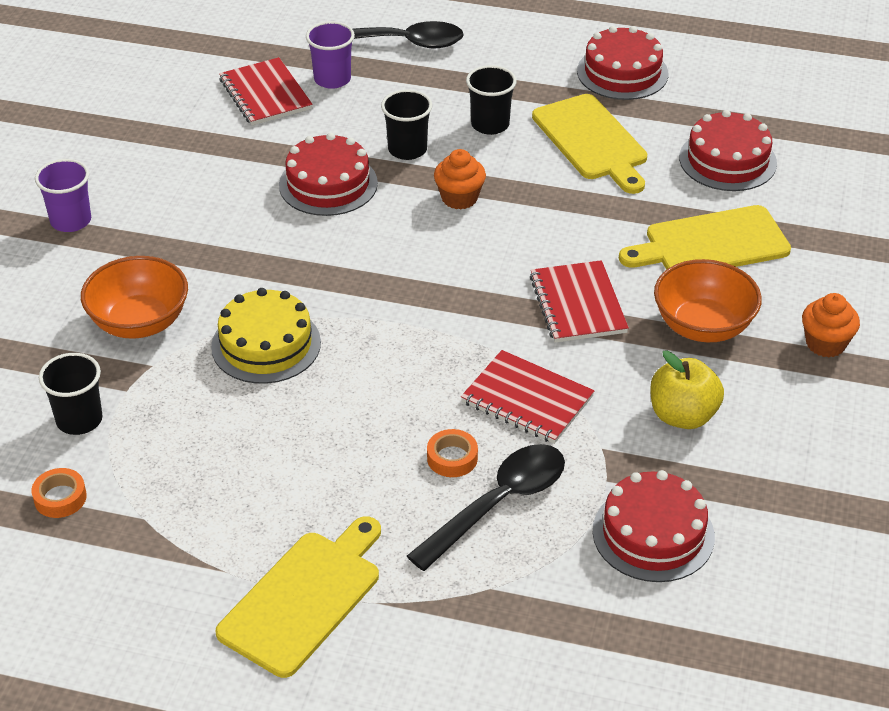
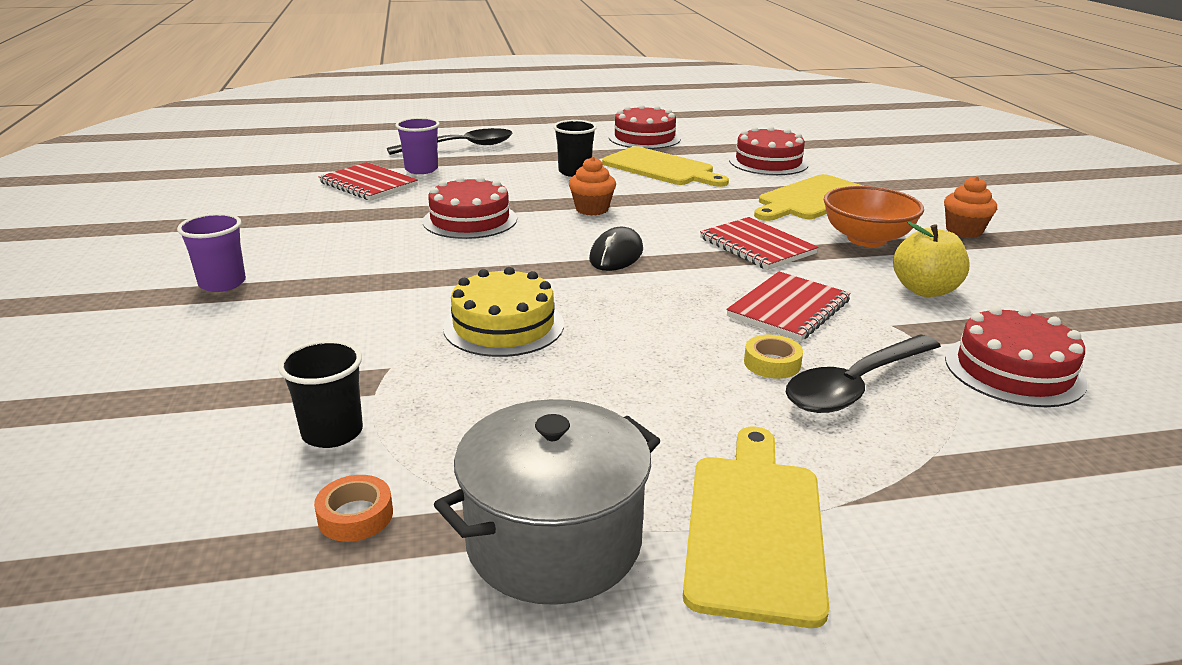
camera: 25 degrees left, 15 degrees down
(139, 322) = (351, 338): orange bowl -> none
(169, 561) = (554, 541): none -> grey pot
(407, 149) = (521, 193): black cup -> none
(429, 278) = (616, 255): none -> black mouse
(452, 458) = (772, 363): orange tape -> yellow tape
(498, 504) = (855, 386): black spoon -> black spoon turned 150 degrees counterclockwise
(527, 399) = (788, 309): red notebook -> red notebook turned 60 degrees counterclockwise

